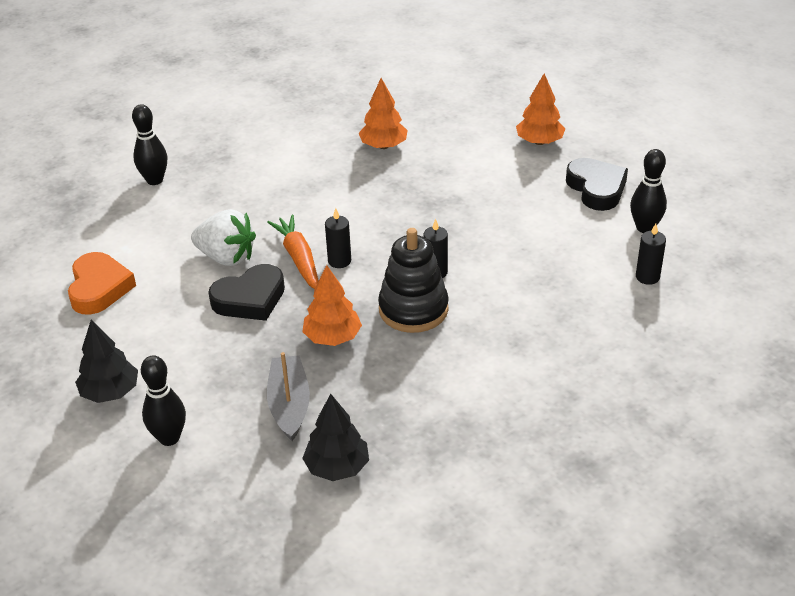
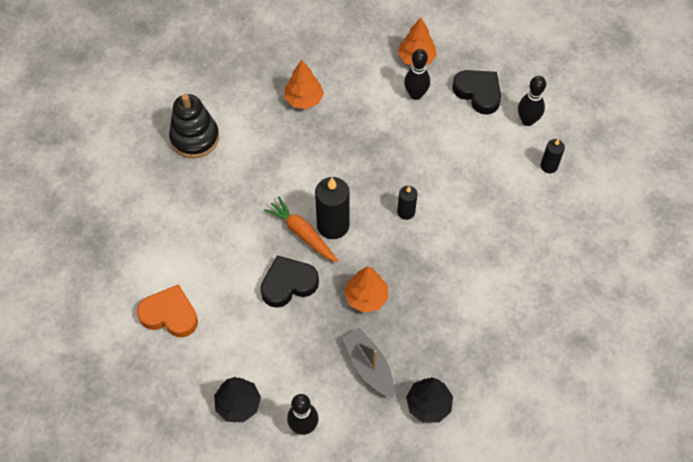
camera: 25 degrees left, 20 degrees up
(99, 288) = (170, 315): orange heart -> orange heart turned 45 degrees counterclockwise
(154, 180) = (146, 193): black bowling pin -> black bowling pin (415, 94)
(226, 257) = (248, 251): white strawberry -> none
(250, 299) = (288, 284): black heart -> black heart turned 150 degrees counterclockwise
(339, 261) = (333, 225): black candle -> black candle, size x1.80
(413, 309) = (408, 251): black stacking toy -> black stacking toy (195, 138)

